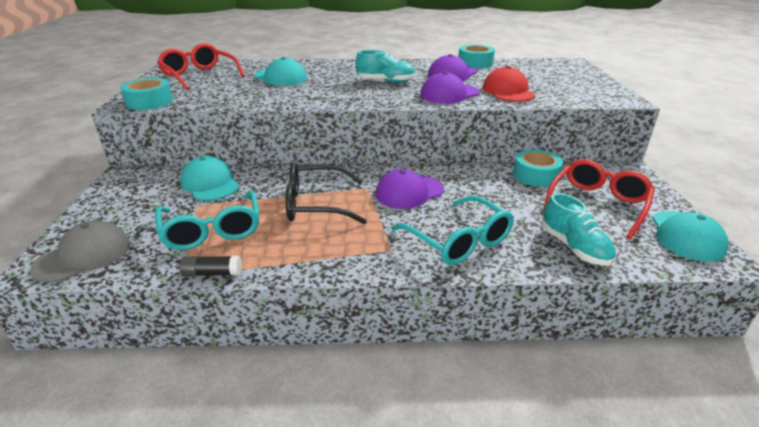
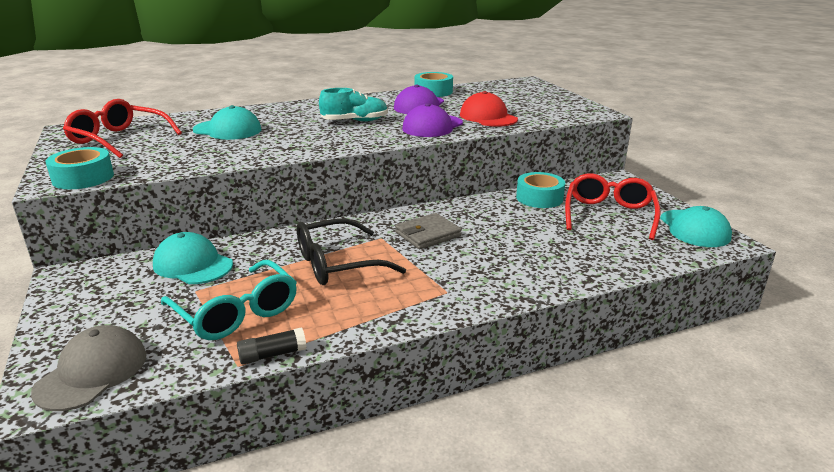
camera: 20 degrees left, 5 degrees down
(409, 192) = (428, 234): purple cap -> grey wallet
(458, 241) = (506, 271): turquoise glasses -> none
(574, 247) = (611, 256): turquoise shoe -> none

